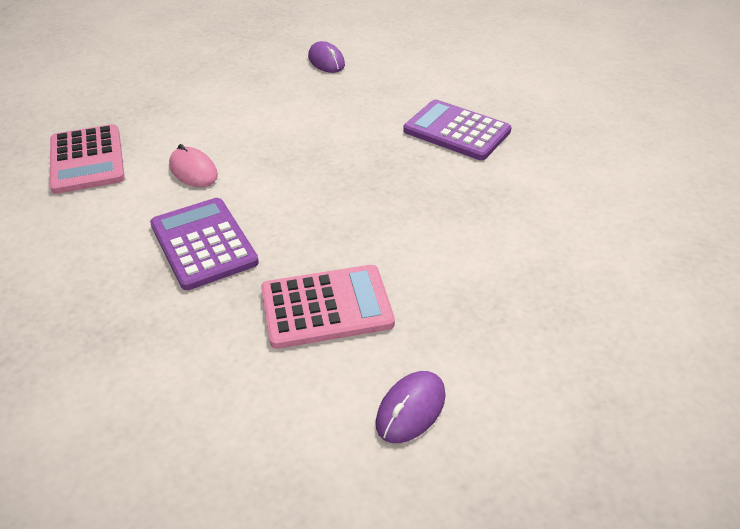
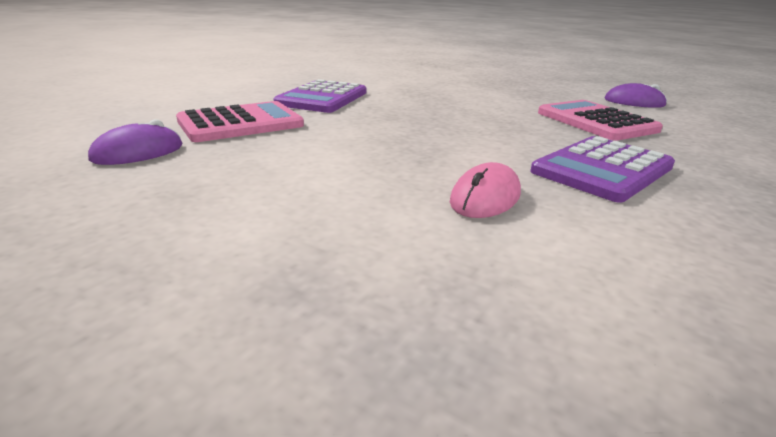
camera: 105 degrees left, 15 degrees down
(87, 160) = (556, 314): pink calculator -> pink calculator (240, 123)

